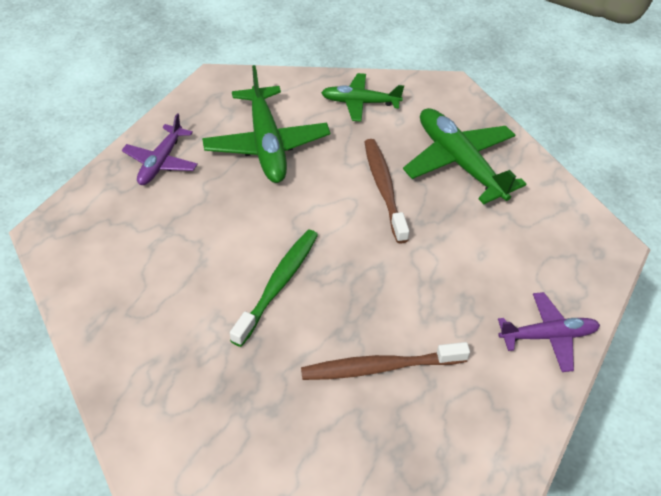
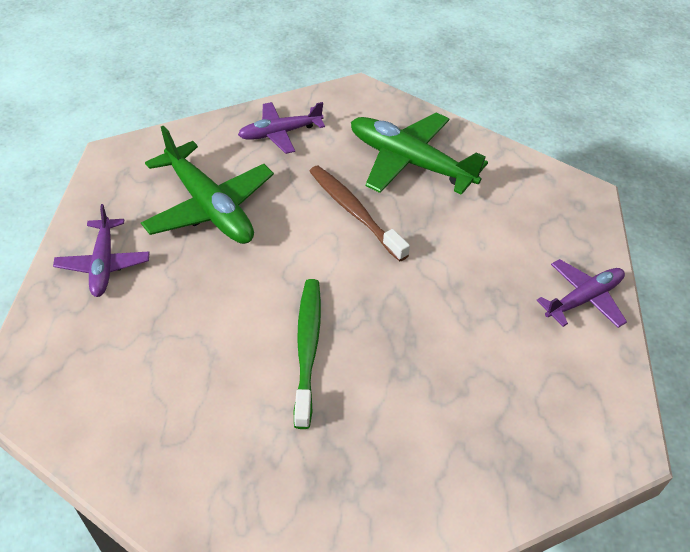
camera: 25 degrees left, 0 degrees up
(360, 103) = (280, 133): green plane -> purple plane
(379, 367) = (455, 392): brown toothbrush -> none

